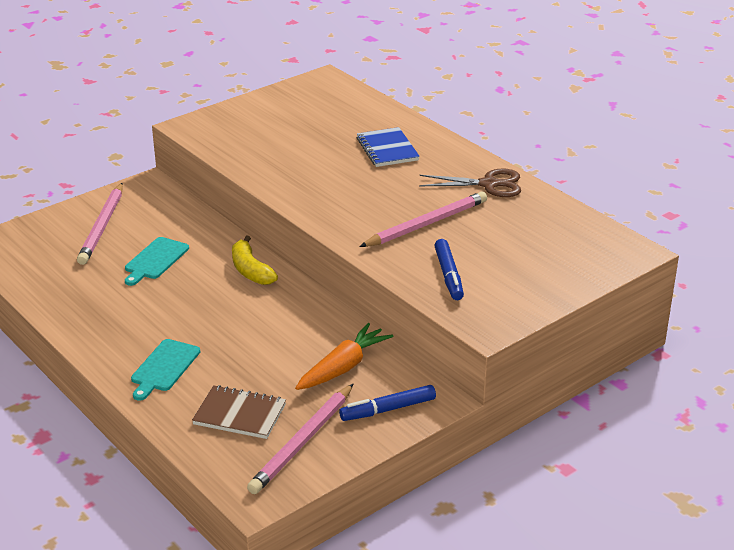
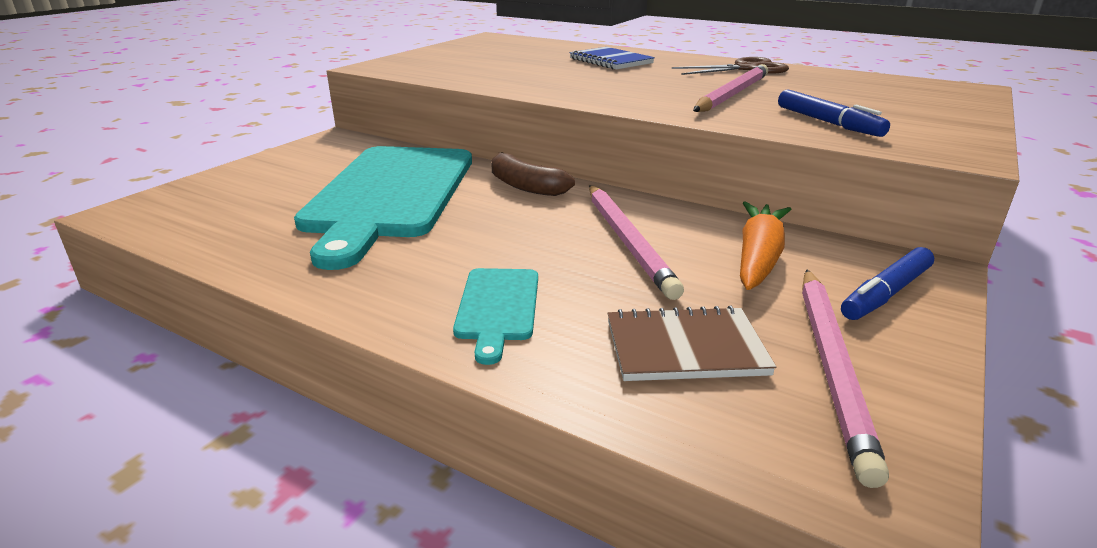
camera: 20 degrees left, 5 degrees down
(102, 226) = (295, 176): pink pencil -> pink pencil (627, 241)
(155, 260) = (390, 194): turquoise cutting board -> turquoise cutting board, size x2.32
(250, 270) = (525, 186): yellow banana -> brown banana

